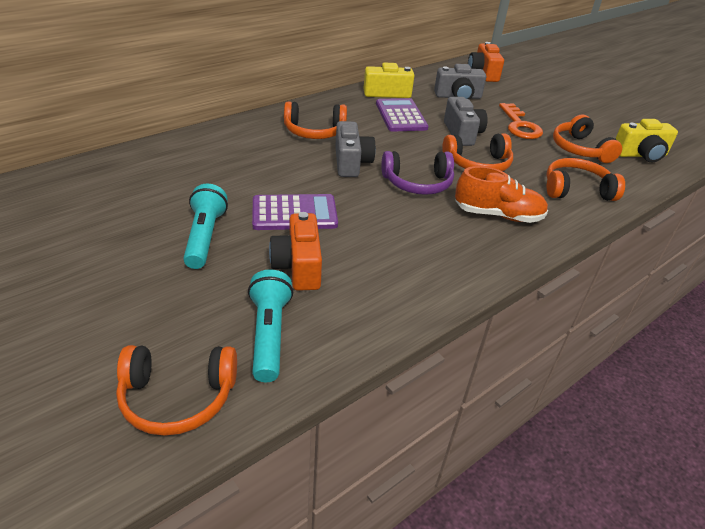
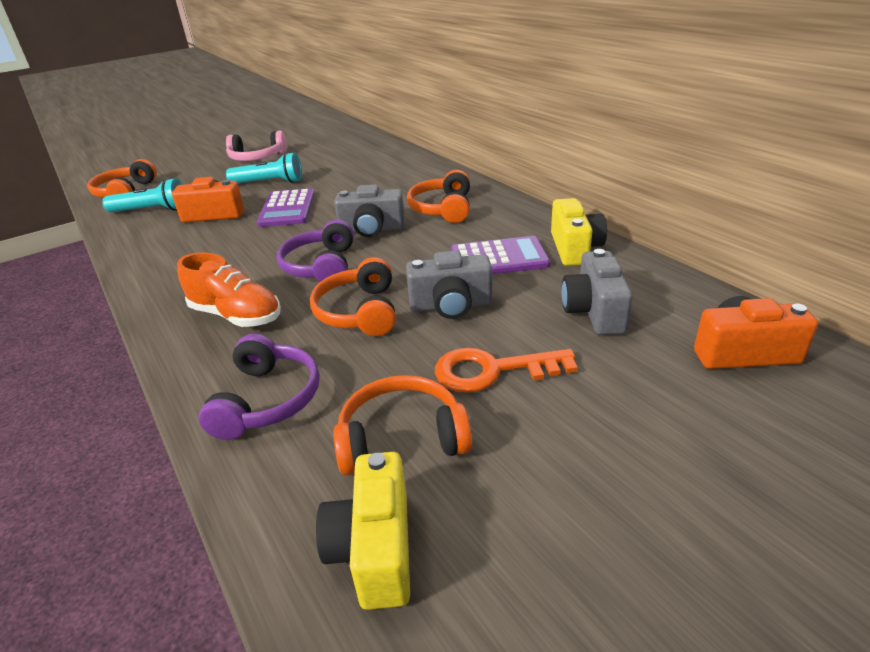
camera: 100 degrees right, 5 degrees down
(87, 264) = (257, 158): none -> pink headphones
(498, 215) = (236, 315): orange shoe -> orange shoe turned 75 degrees counterclockwise
(576, 190) = (267, 400): orange headphones -> purple headphones

